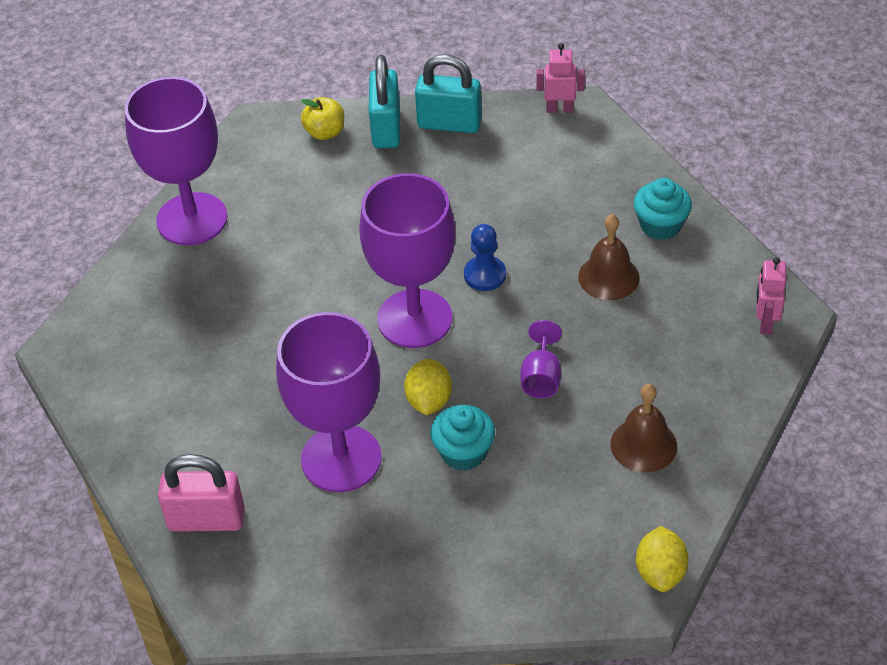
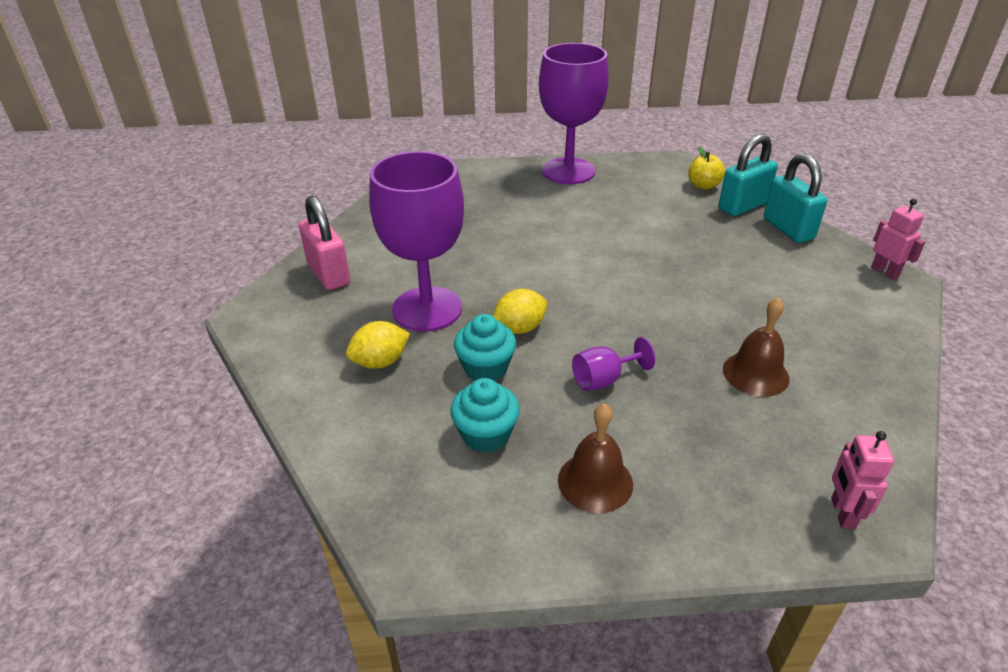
camera: 55 degrees right, 10 degrees down
(414, 319) = (590, 289): purple goblet -> none
(485, 275) = (671, 304): blue pawn -> none
(660, 225) = (854, 381): turquoise cupcake -> turquoise cupcake (485, 434)
(660, 572) = (452, 565): yellow lemon -> yellow lemon (380, 362)
(765, 322) = (842, 513): pink robot -> pink robot turned 60 degrees counterclockwise

